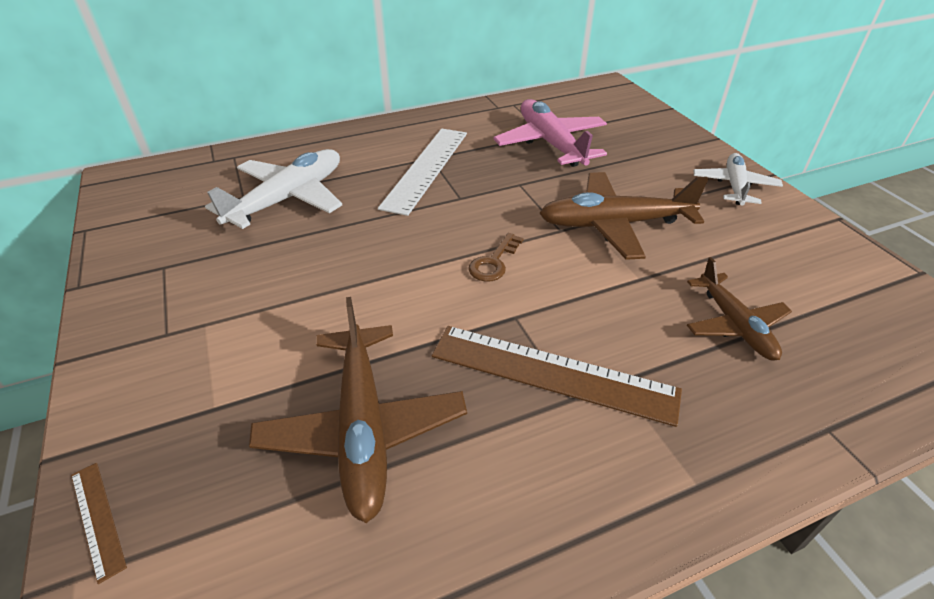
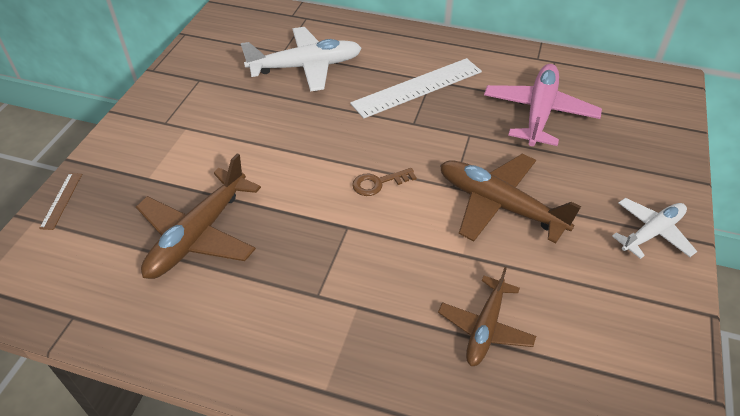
camera: 40 degrees right, 5 degrees up
(553, 373) = (326, 274): brown ruler -> none

